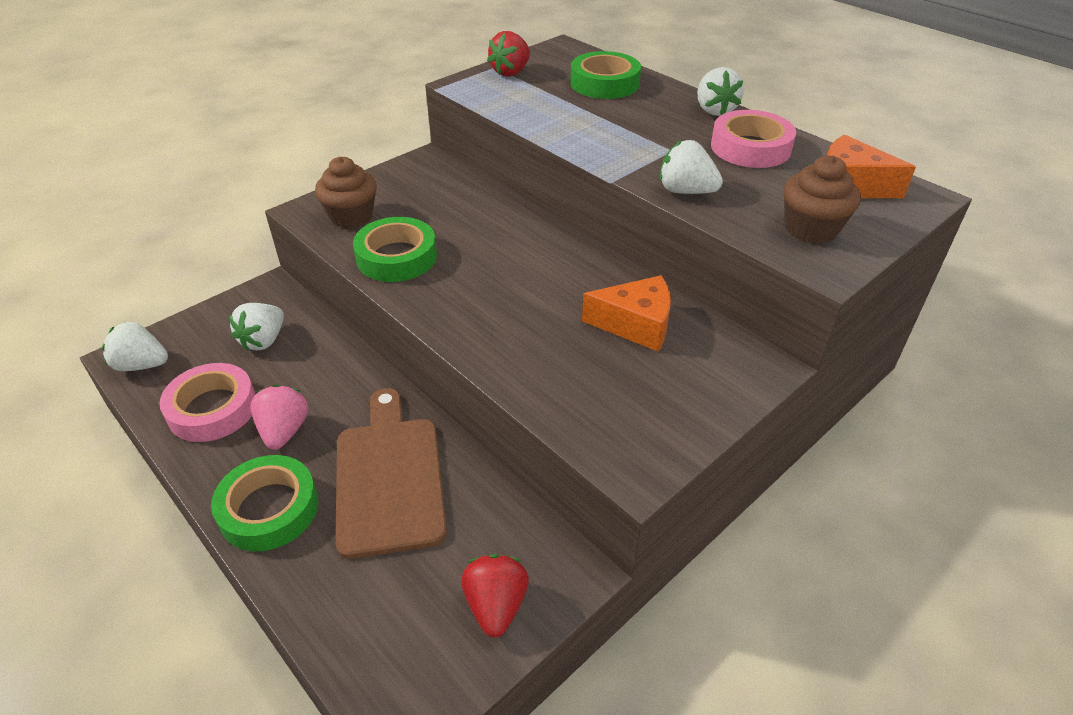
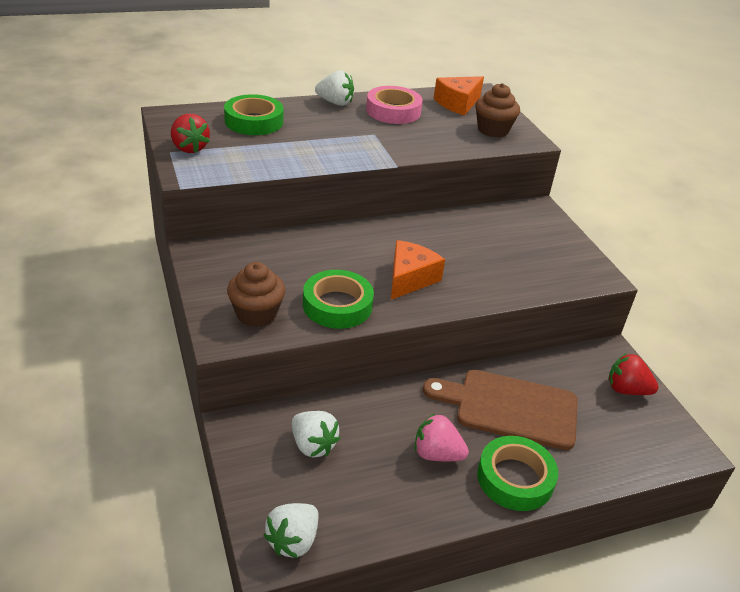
camera: 70 degrees left, 5 degrees down
(212, 409) = (386, 495): pink tape -> none
(636, 325) = (481, 233): orange cheese -> orange cheese (410, 278)
(686, 191) = (428, 148): white strawberry -> none

